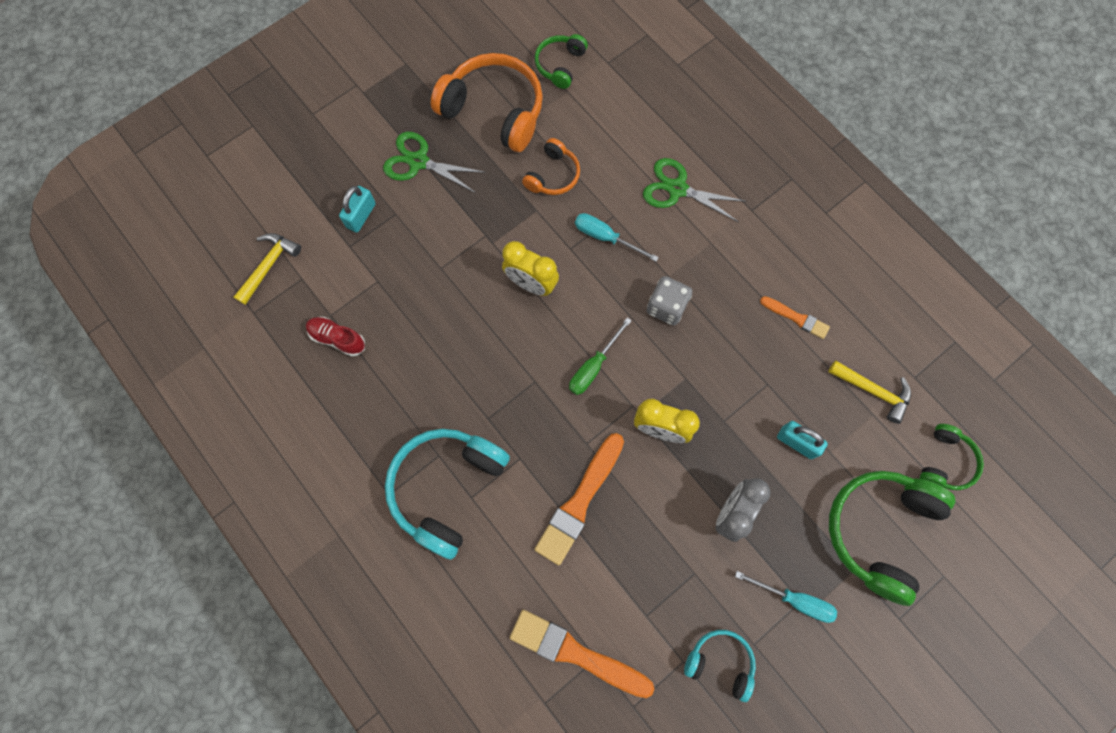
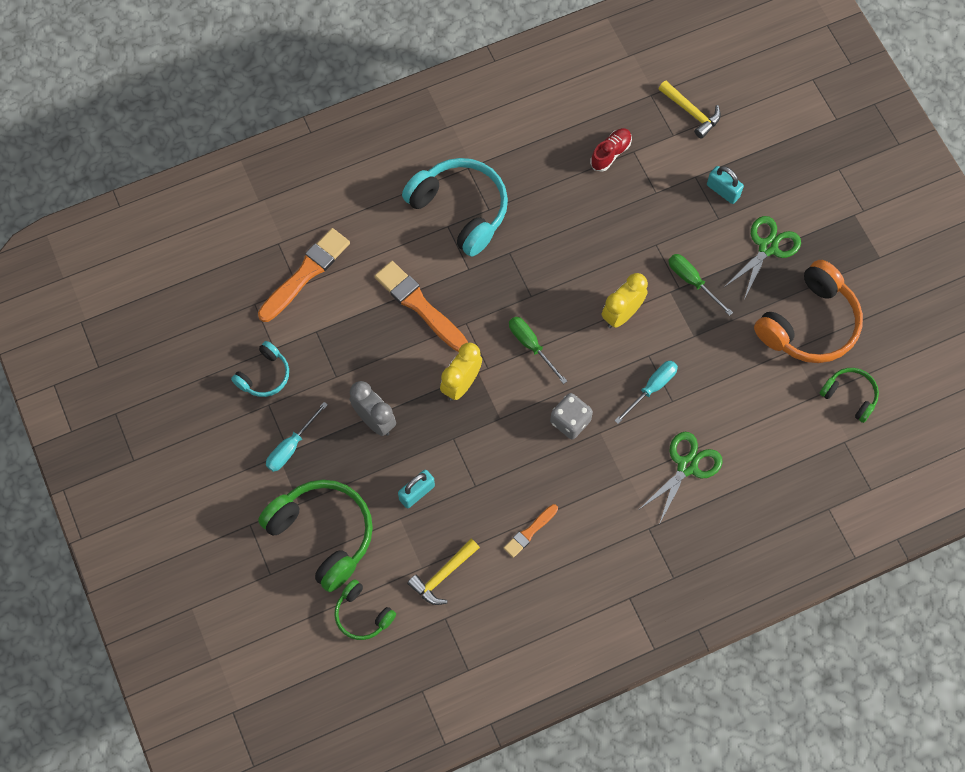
camera: 105 degrees right, 5 degrees down
(475, 224) = (692, 281): none -> green screwdriver
(553, 175) = (727, 359): orange headphones -> none

